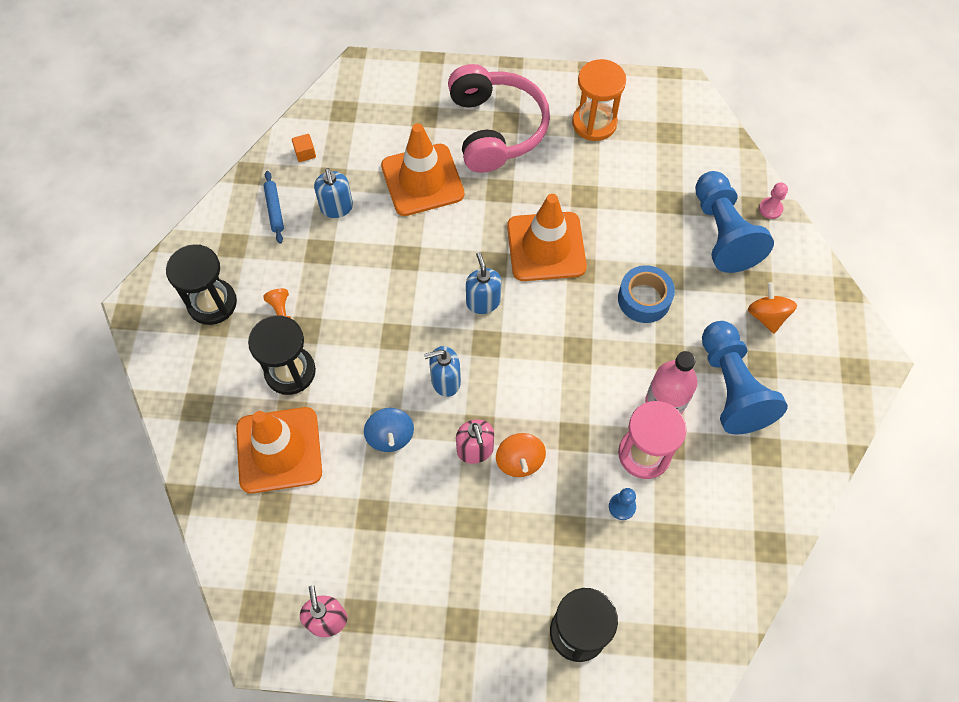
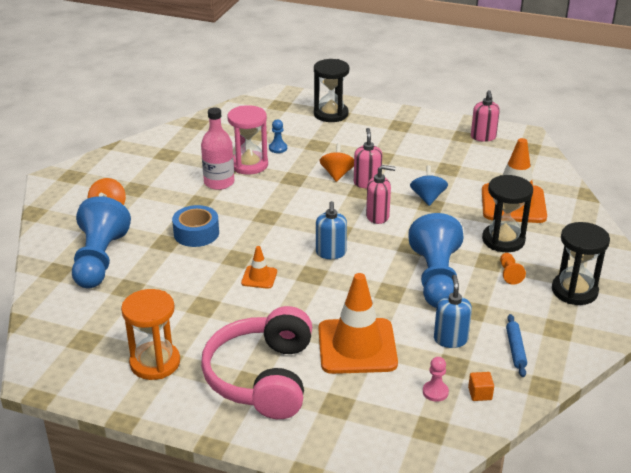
camera: 165 degrees left, 30 degrees down
(445, 381) = (378, 216): blue soap dispenser -> pink soap dispenser
(546, 247) = (259, 277): orange traffic cone -> orange traffic cone, size x0.46
(731, 387) = (166, 182): blue pawn -> blue pawn (436, 278)
(770, 209) = (44, 268): pink pawn -> pink pawn (435, 392)

